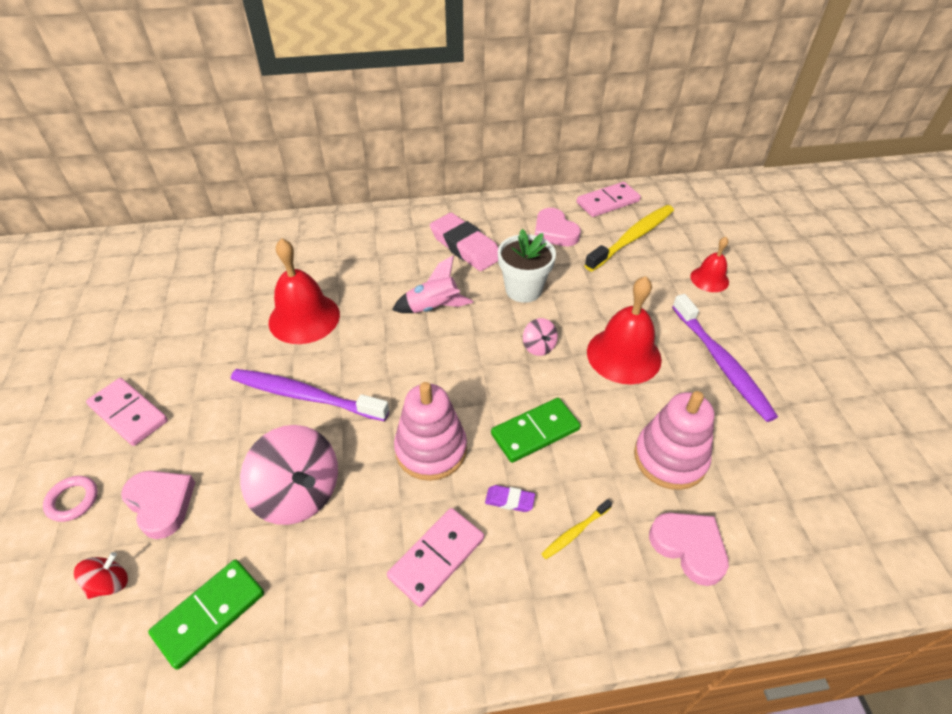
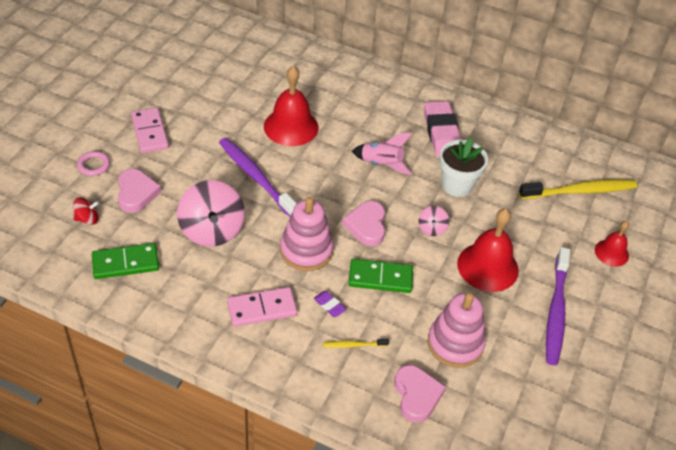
camera: 30 degrees right, 0 degrees up
(554, 232) = (521, 155): pink heart -> pink heart (366, 226)
(607, 202) = (588, 154): pink domino -> none

